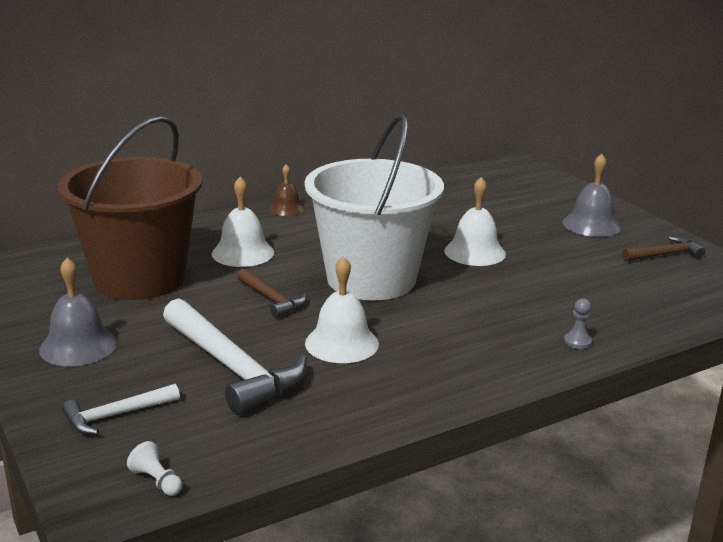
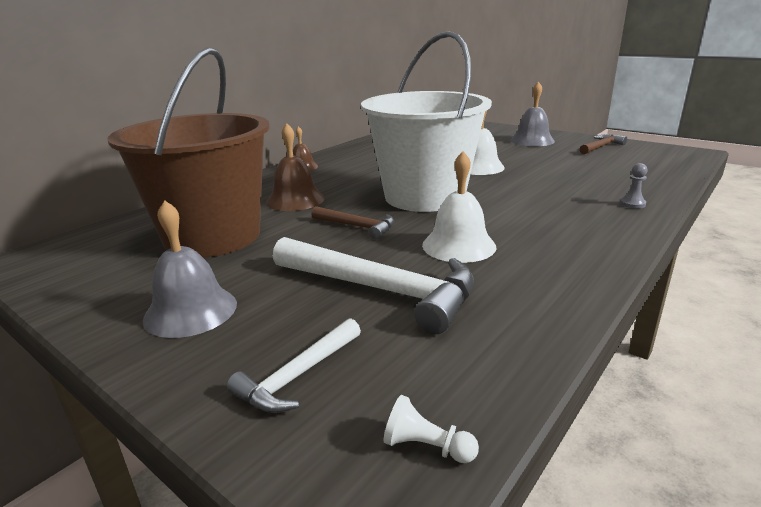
camera: 20 degrees left, 0 degrees up
(243, 253) = (295, 200): white bell -> brown bell

